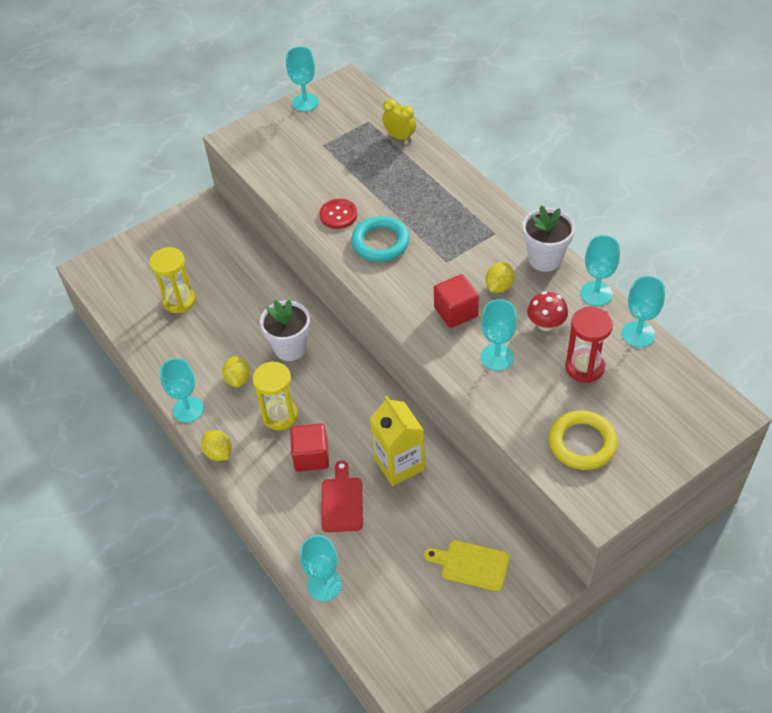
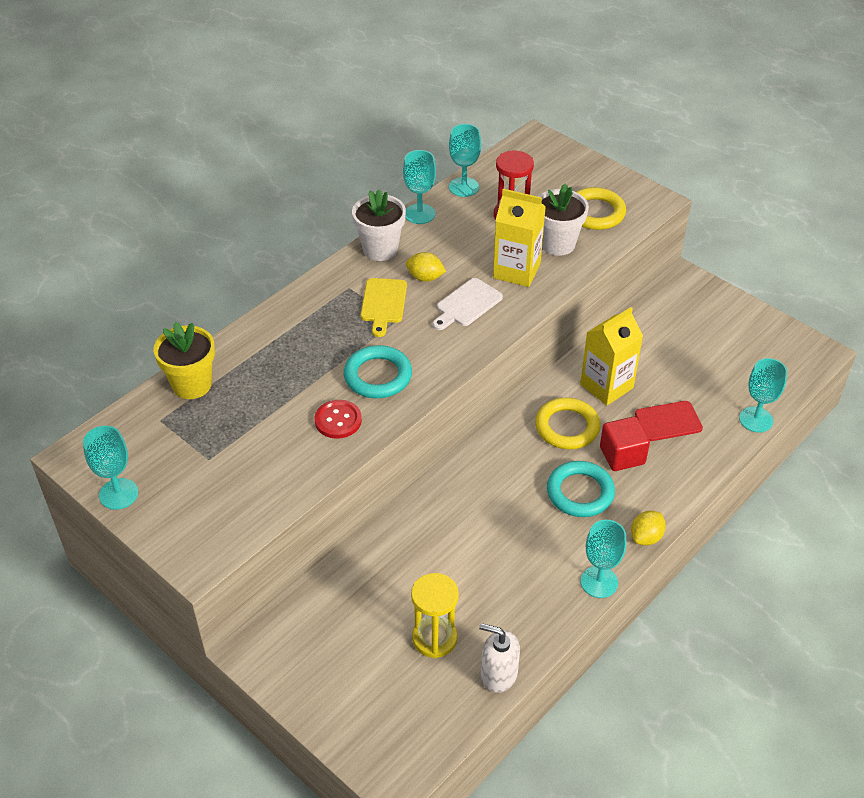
camera: 105 degrees left, 5 degrees down
(136, 332) = (498, 674): none -> white soap dispenser
(238, 379) = (542, 543): yellow lemon -> none
(280, 415) = (580, 492): yellow hourglass -> turquoise ring
(290, 348) = (484, 502): white flower pot -> white flower pot (557, 244)
(356, 421) = (567, 427): none -> yellow ring
(400, 137) = (192, 385): yellow clock -> yellow flower pot
(456, 312) = (466, 304): red cube -> white cutting board
(471, 565) = (691, 325): yellow cutting board -> yellow cutting board (383, 304)
(497, 357) = (516, 271): turquoise goblet -> yellow carton
(546, 324) = (466, 242): red mushroom -> none

